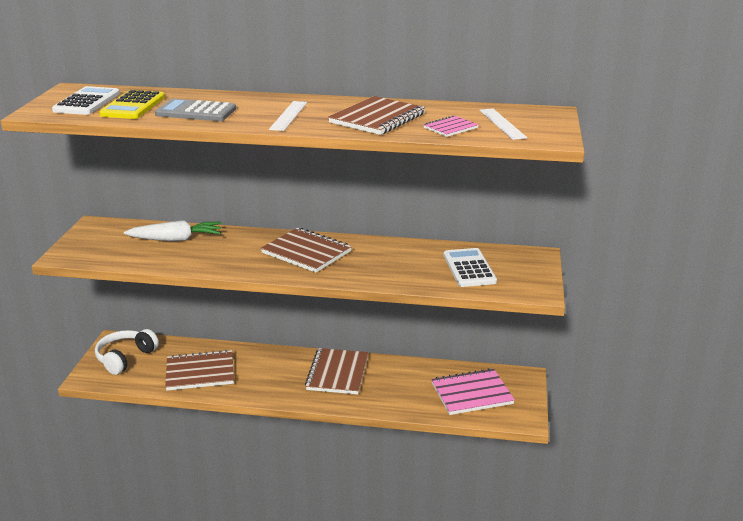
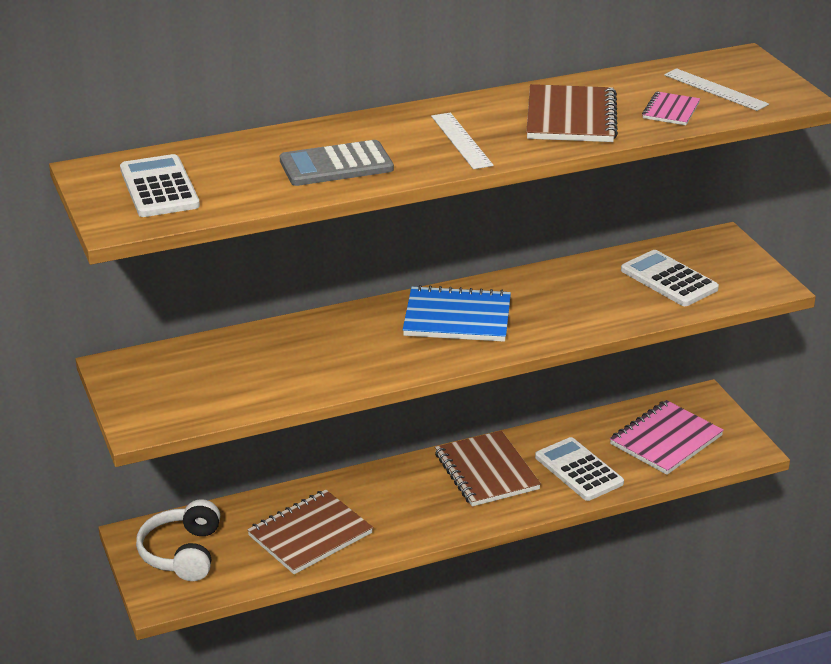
camera: 30 degrees left, 5 degrees up
(133, 106) = (236, 177): yellow calculator -> none
(176, 239) = (264, 352): white carrot -> none
(306, 252) = (457, 317): brown notebook -> blue notebook
(395, 392) = (579, 470): none -> white calculator

